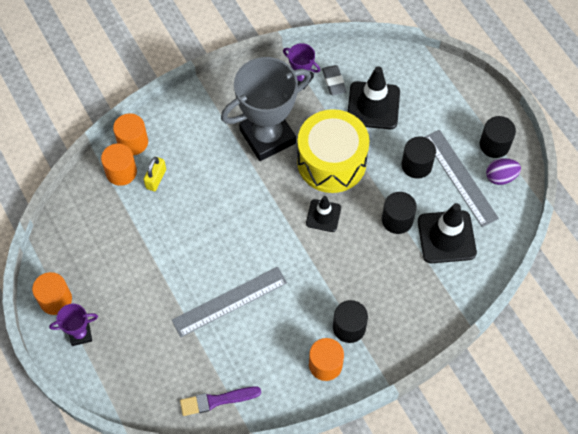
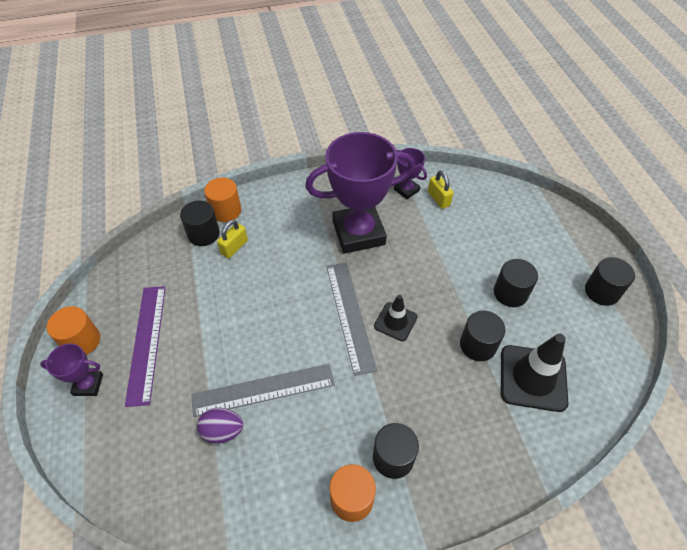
camera: 15 degrees right, 10 degrees down
(113, 287) = (146, 342): none -> purple ruler
(121, 172) = (203, 234): orange cylinder -> black cylinder
(217, 400) = (205, 509): purple brush -> none
(267, 137) = (358, 233): grey trophy -> purple trophy
(331, 162) = (418, 270): yellow drum -> none
(334, 82) = (438, 199): grey eraser -> yellow padlock
(373, 105) = (474, 227): black traffic cone -> none
(460, 177) = (558, 316): grey ruler -> grey ruler (350, 315)
(500, 177) = (606, 326): purple egg -> purple egg (222, 431)

